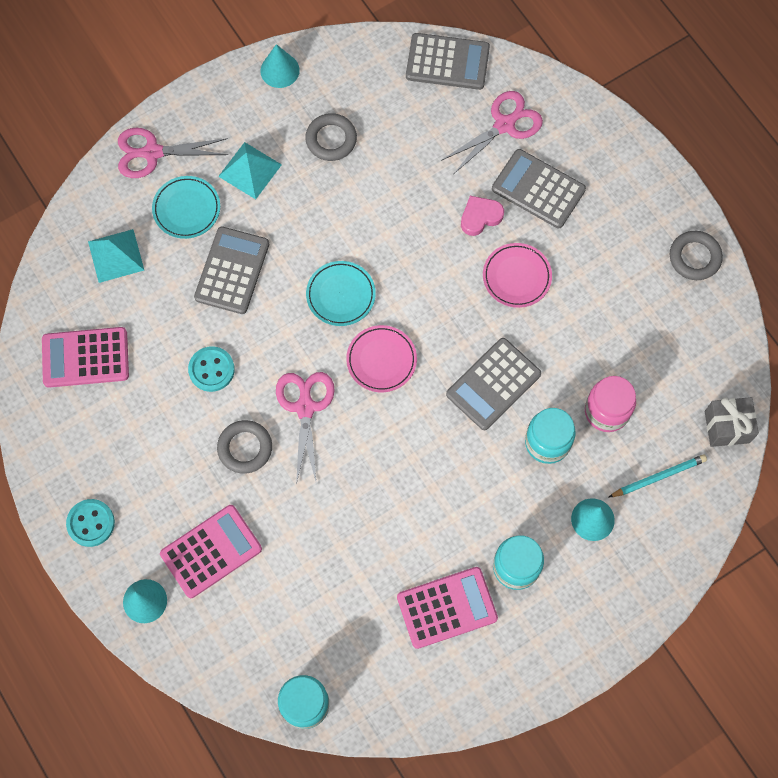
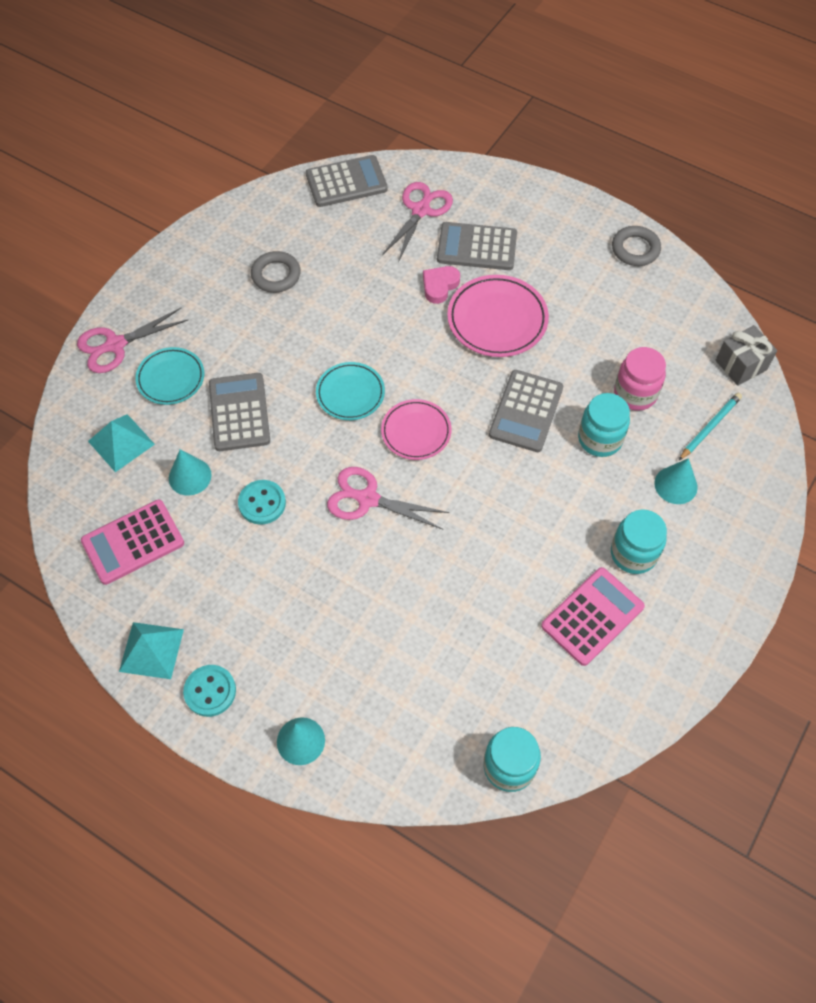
camera: 25 degrees left, 10 degrees down
(211, 551) = (343, 665): pink calculator -> none
(245, 448) = (329, 558): grey ring -> none
(250, 170) = (214, 326): turquoise pyramid -> turquoise pyramid (151, 650)
(280, 70) = (202, 239): turquoise cone -> turquoise cone (190, 476)
(305, 407) = (367, 499): pink scissors -> pink scissors turned 45 degrees counterclockwise
(516, 277) = (497, 319): pink plate -> pink plate, size x1.52

